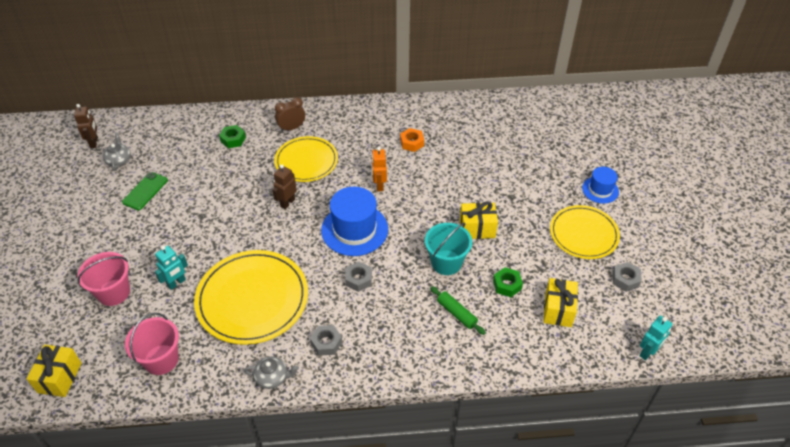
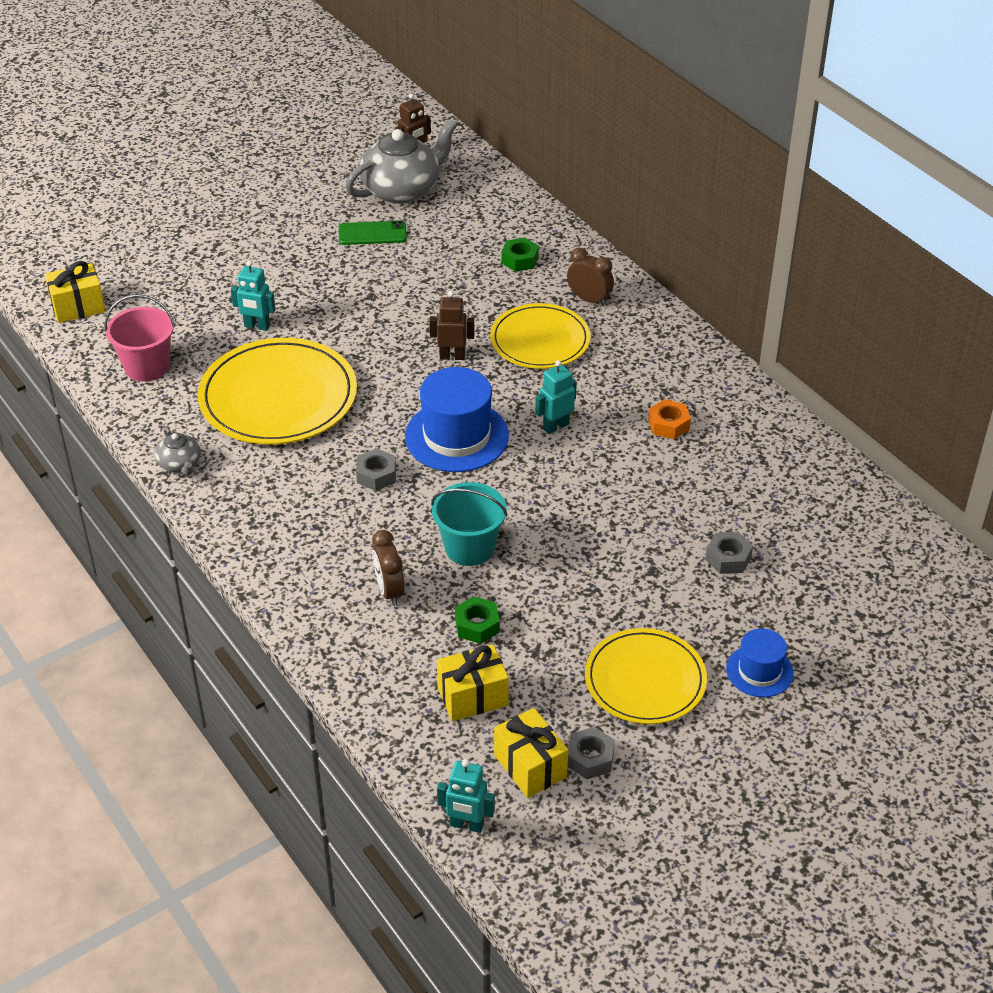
camera: 60 degrees right, 5 degrees down
(113, 292) = (209, 286): pink bucket -> none
(119, 160) = (402, 190): grey teapot -> grey teapot, size x2.08
(326, 343) = (258, 488): grey nut -> grey nut (728, 558)
(379, 185) = (555, 426): orange robot -> turquoise robot
(456, 313) = (389, 591): green rolling pin -> brown clock
(477, 228) = (557, 556): yellow gift -> yellow gift (530, 766)

